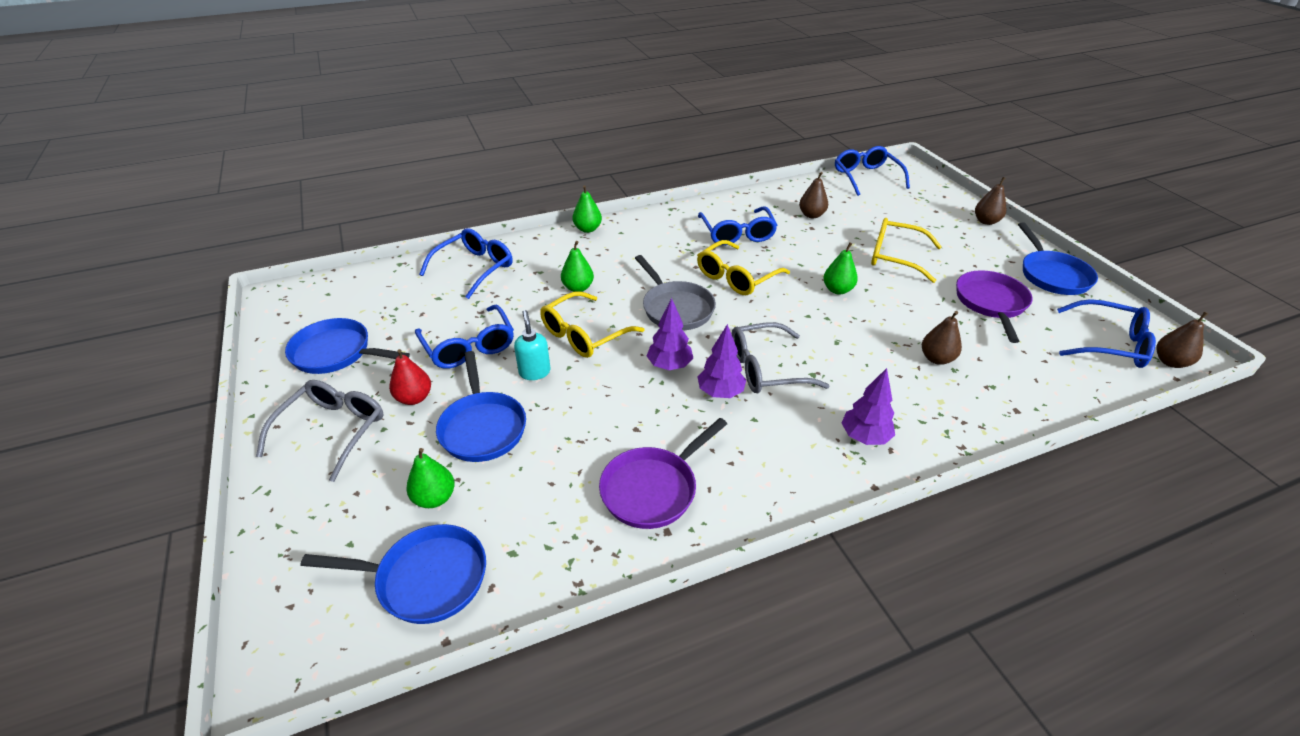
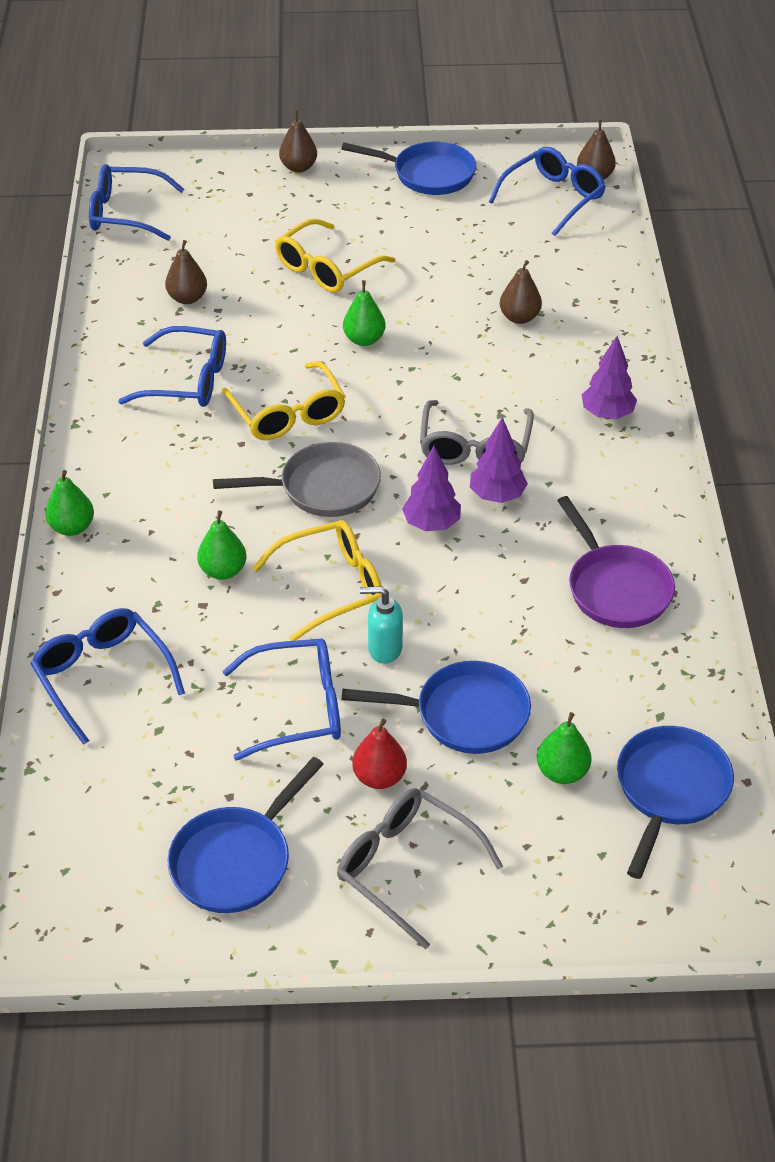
camera: 70 degrees left, 5 degrees up
(584, 334) = (332, 587): yellow glasses -> yellow glasses turned 90 degrees counterclockwise
(991, 303) = (452, 239): purple pan -> none

